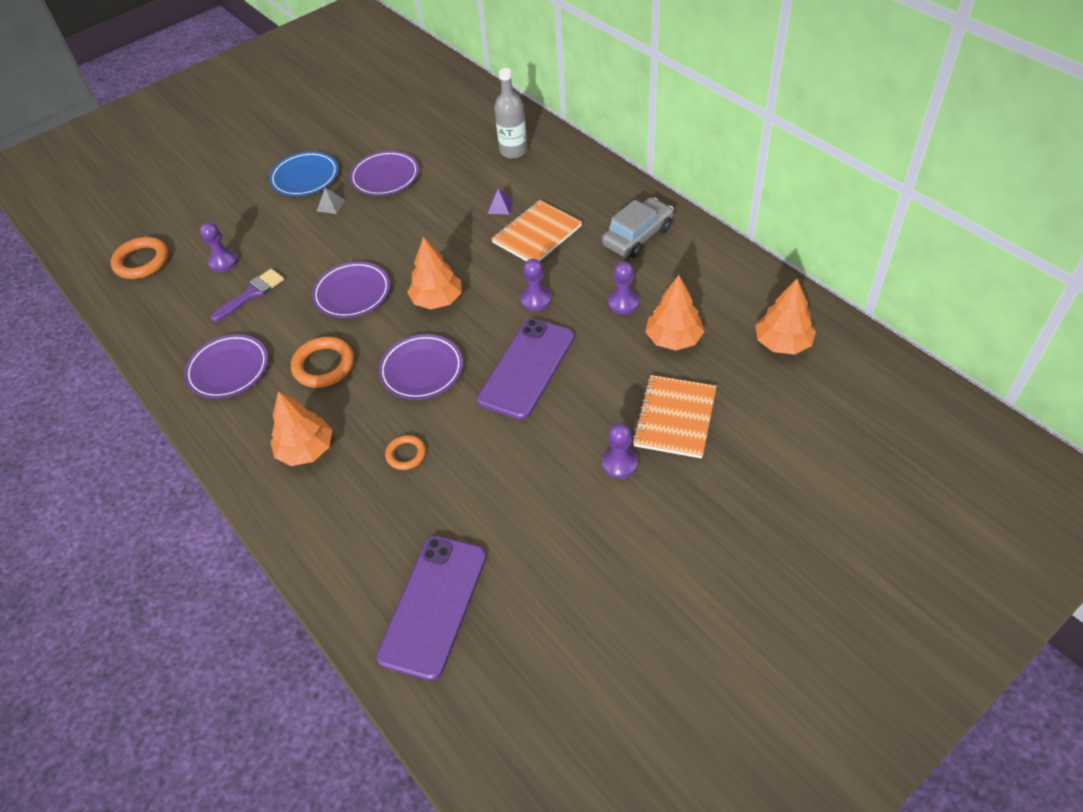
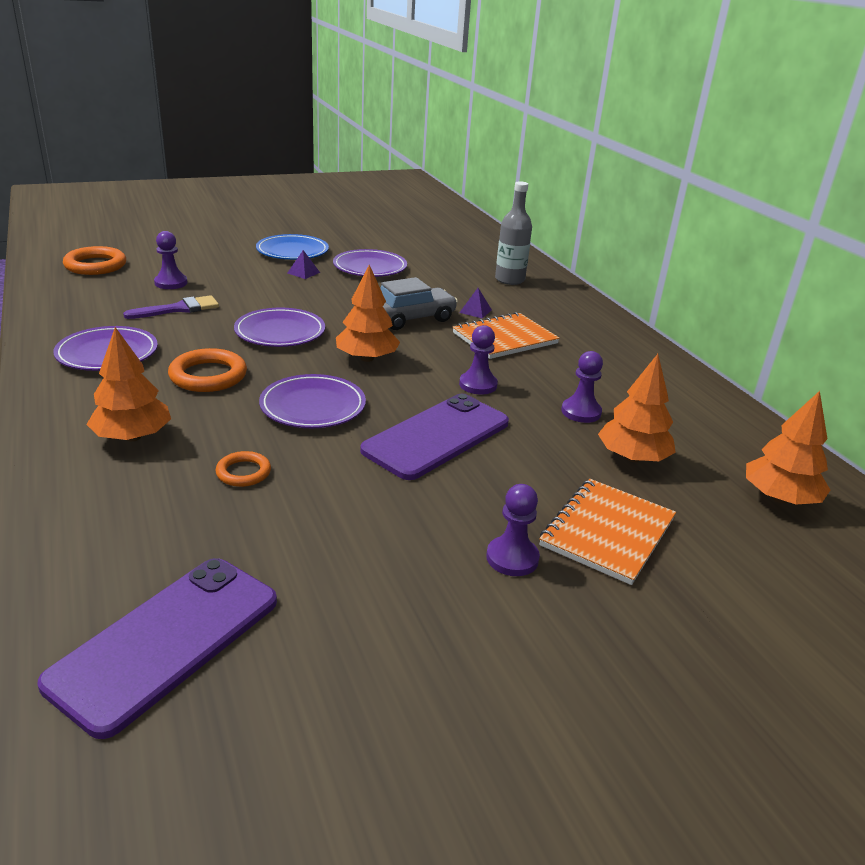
camera: 10 degrees right, 20 degrees down
(330, 205) = (303, 272): grey pyramid -> purple pyramid
(637, 236) = (619, 365): grey car -> grey car (411, 318)

